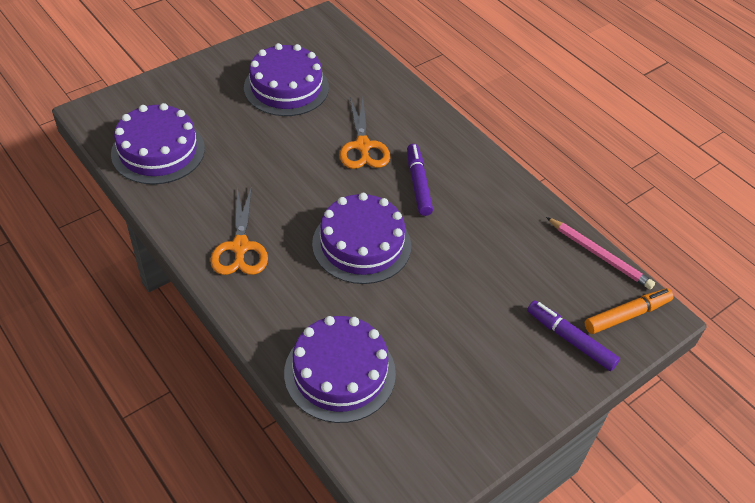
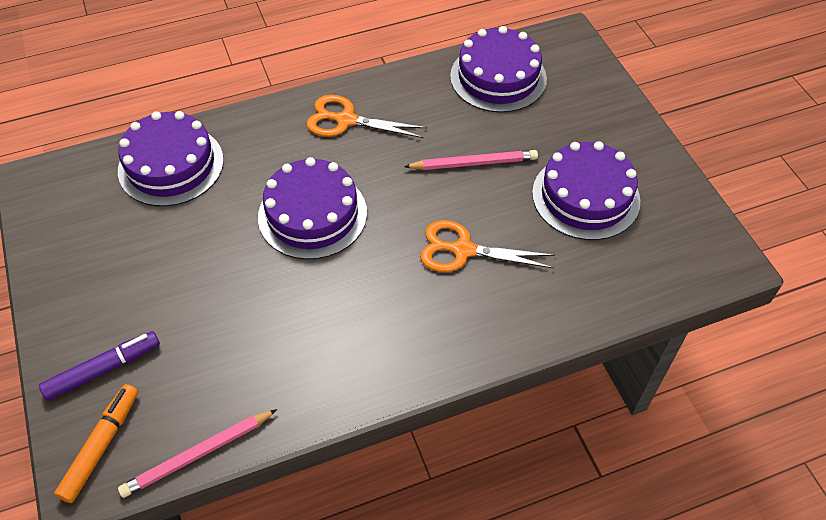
camera: 110 degrees right, 5 degrees up
(270, 152) = (474, 163): none -> pink pencil
(418, 184) = (383, 290): purple marker -> none
(627, 315) = (101, 446): orange marker -> orange marker turned 150 degrees counterclockwise

